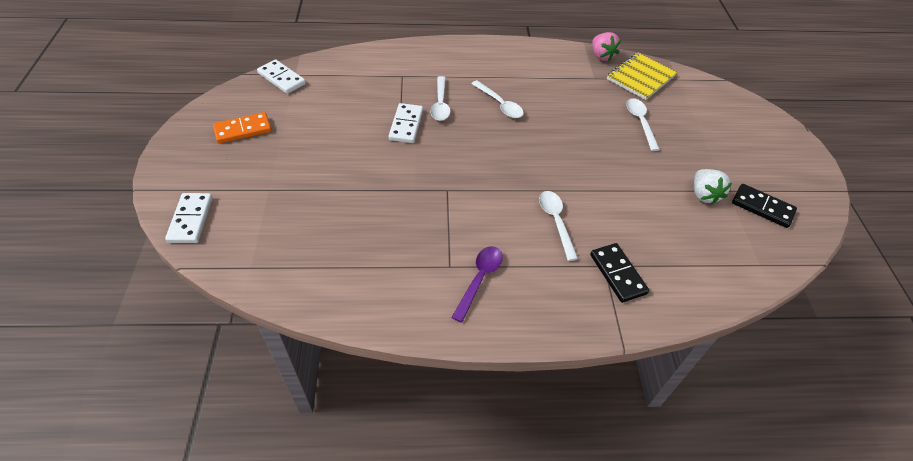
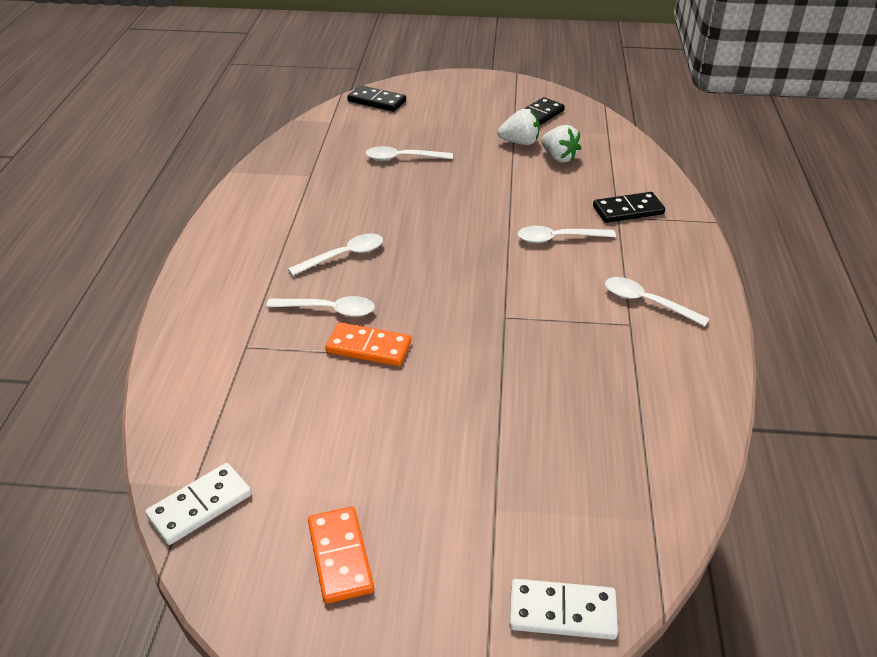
camera: 80 degrees left, 10 degrees down
(406, 125) = (368, 347): white domino -> orange domino
(479, 279) = (646, 302): purple spoon -> white spoon
(601, 56) = (266, 163): pink strawberry -> none
(640, 77) = (320, 143): yellow notebook -> none
(690, 223) = (559, 157): none -> white strawberry
(725, 100) = (376, 101): none -> black domino

